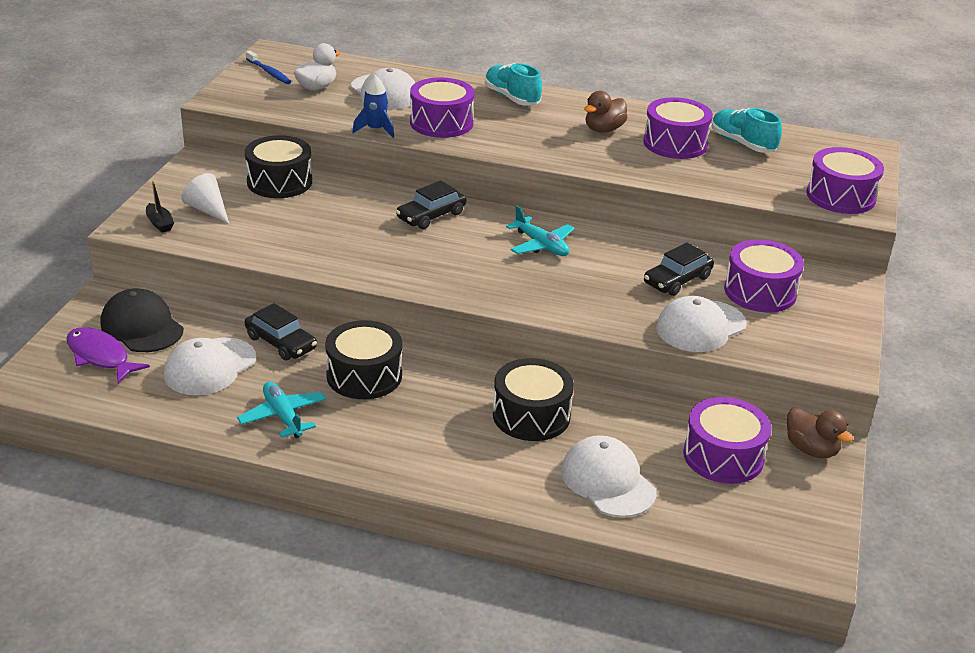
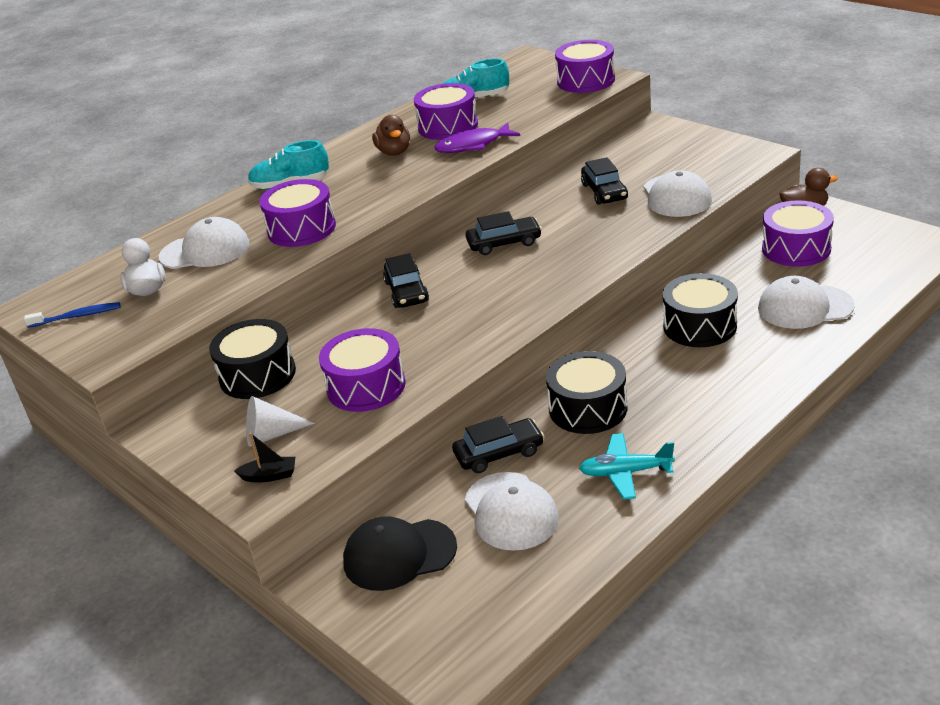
camera: 55 degrees left, 0 degrees up
(100, 356) = (436, 597): purple fish -> purple fish (473, 145)
(375, 130) = (278, 267): blue rocket -> none
(541, 245) = (504, 243): turquoise plane -> black car
(760, 292) = (644, 162): purple drum -> purple drum (366, 386)

